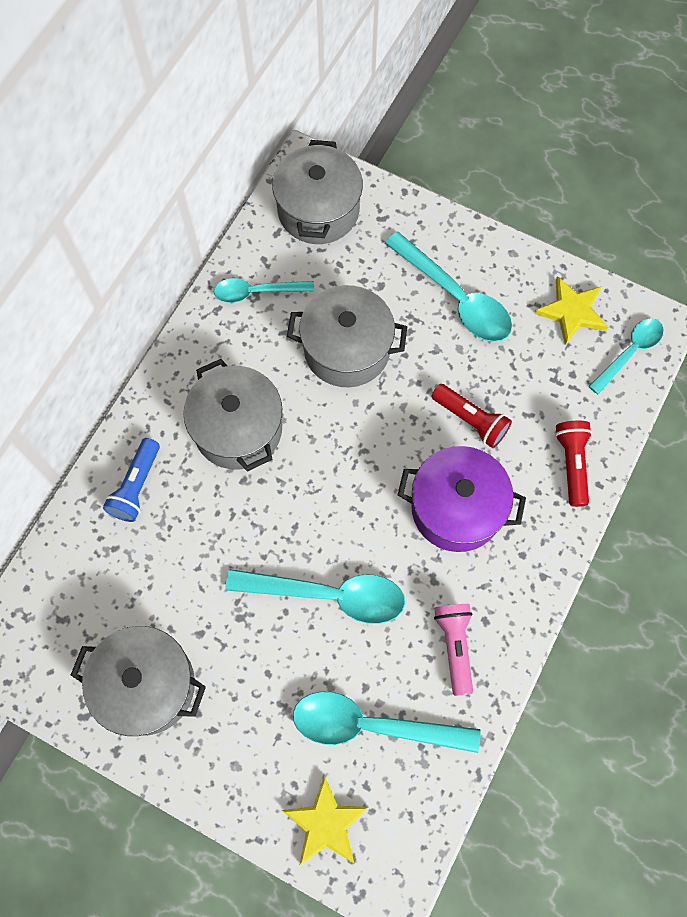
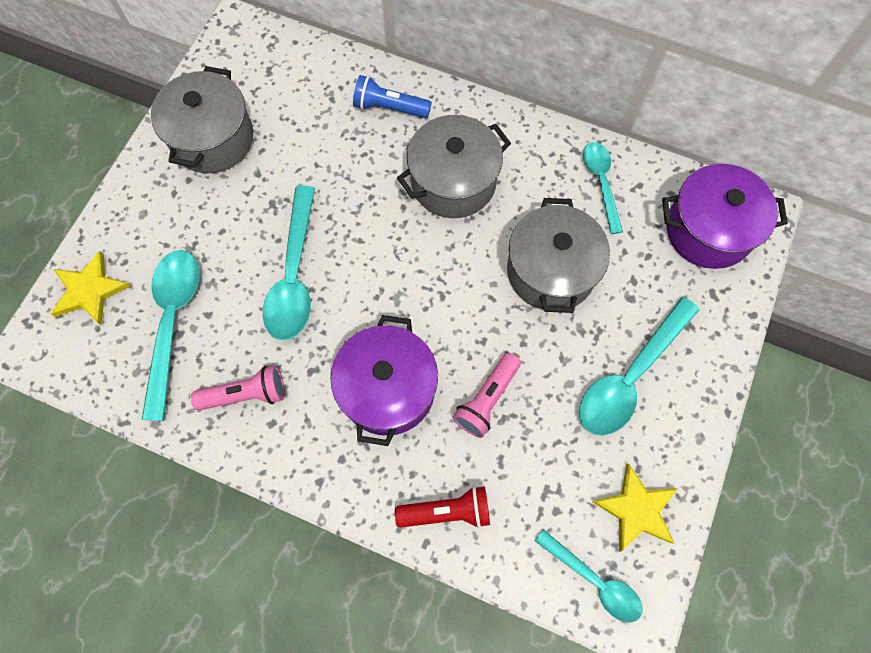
camera: 85 degrees right, 0 degrees up
(318, 210) = (708, 230): grey pot -> purple pot
(471, 420) = (487, 399): red flashlight -> pink flashlight

